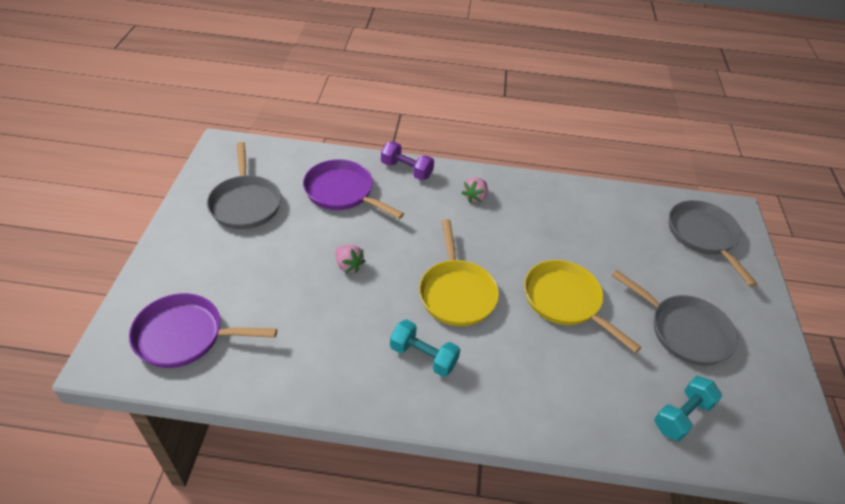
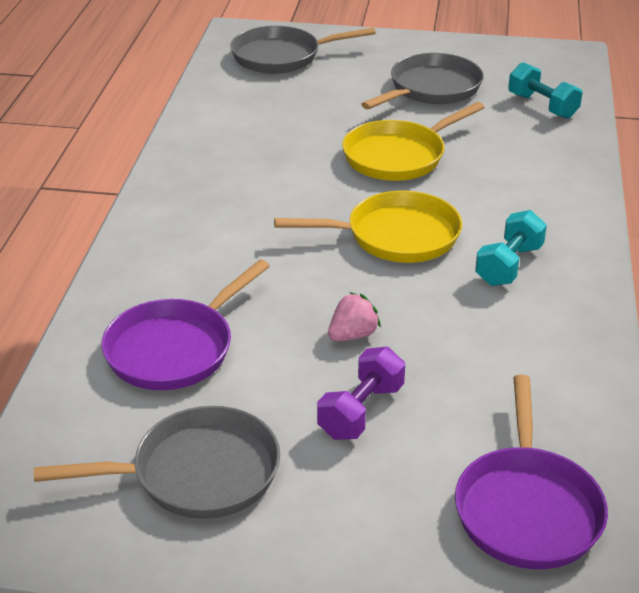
camera: 85 degrees left, 10 degrees down
(406, 170) = (123, 278): purple dumbbell -> purple dumbbell (361, 411)
(475, 197) = (198, 212): pink strawberry -> none

